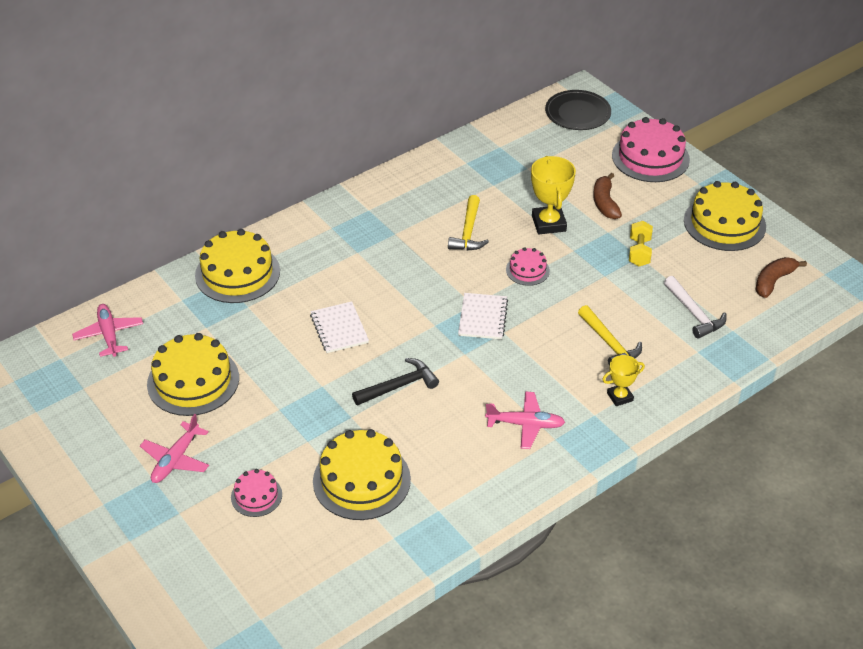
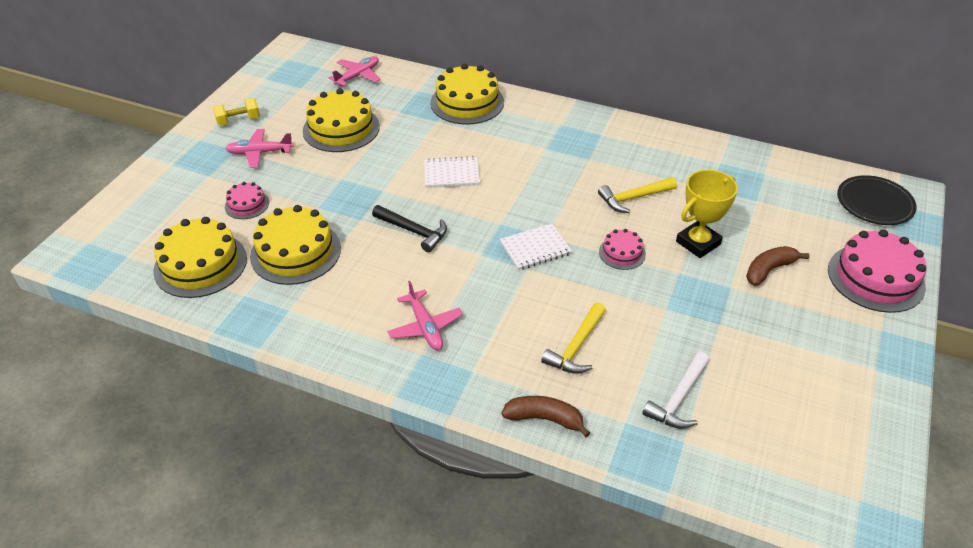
camera: 60 degrees right, 0 degrees up
(339, 329) = (451, 174): white notebook -> white notebook turned 45 degrees clockwise
(620, 397) = (510, 382): yellow trophy -> none
(639, 252) = (726, 321): yellow dumbbell -> yellow dumbbell (238, 120)
(724, 223) = (843, 374): yellow cake -> yellow cake (200, 264)
(773, 281) = (797, 453): brown banana -> brown banana (544, 419)

